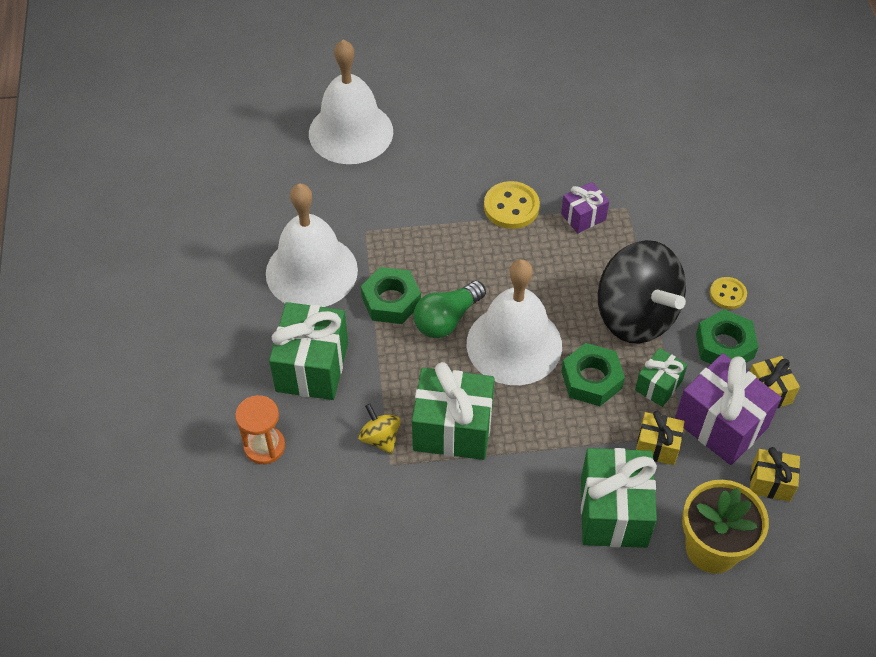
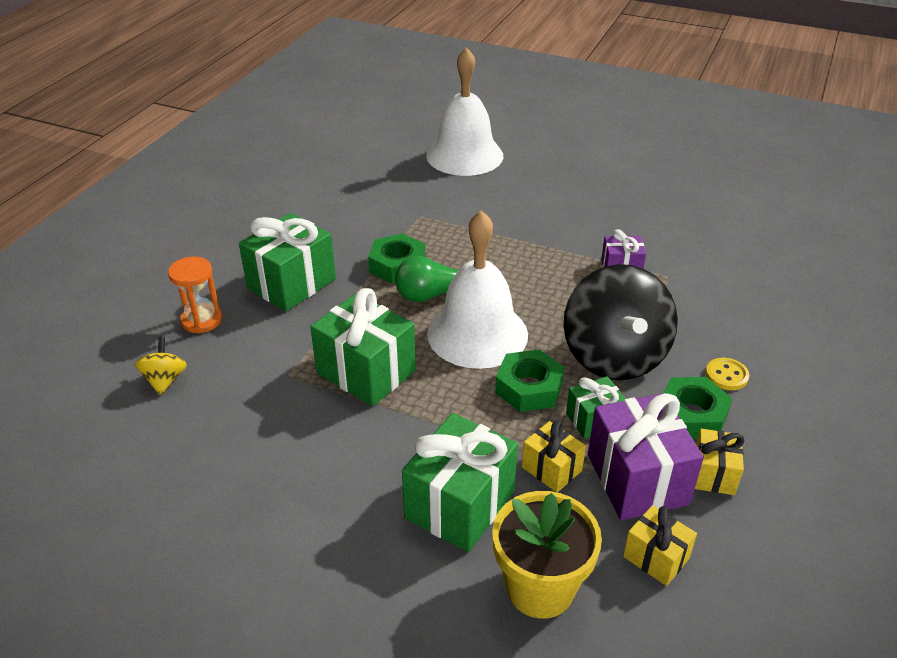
camera: 30 degrees right, 15 degrees down
(311, 271) = (352, 225): white bell -> none
(380, 438) = (298, 353): yellow spinning top -> yellow spinning top (165, 380)
(511, 207) = (558, 241): yellow button -> none

